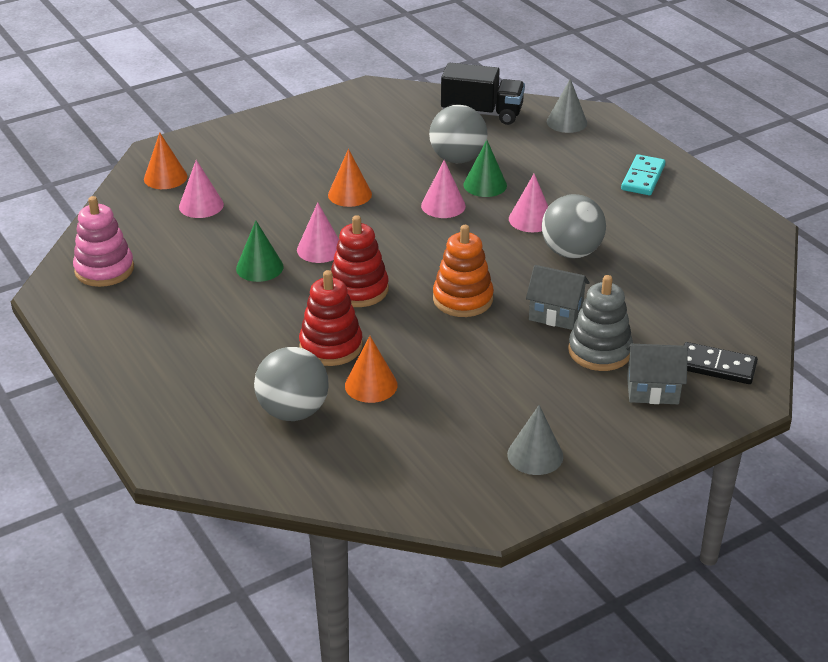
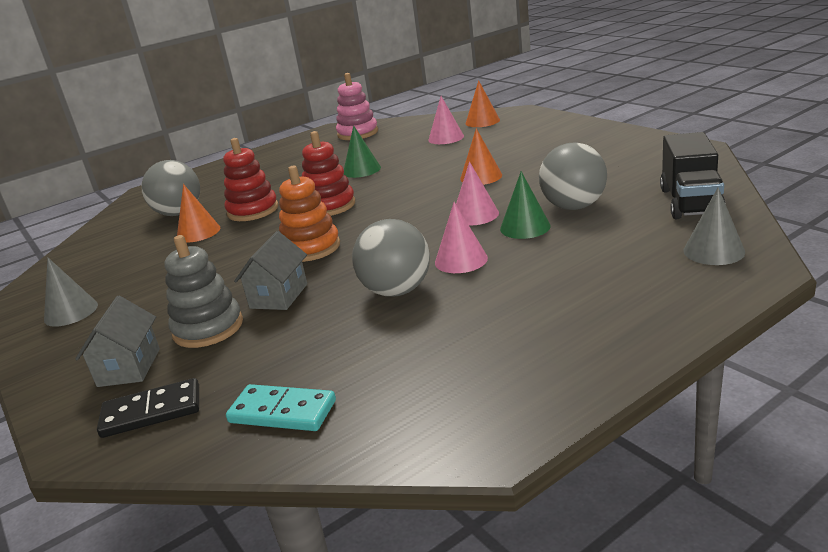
camera: 90 degrees right, 10 degrees down
(320, 249) = (389, 183): pink cone -> none
(643, 178) = (594, 320): turquoise domino -> turquoise domino (282, 411)
(716, 366) = (151, 412): black domino -> black domino turned 60 degrees clockwise

